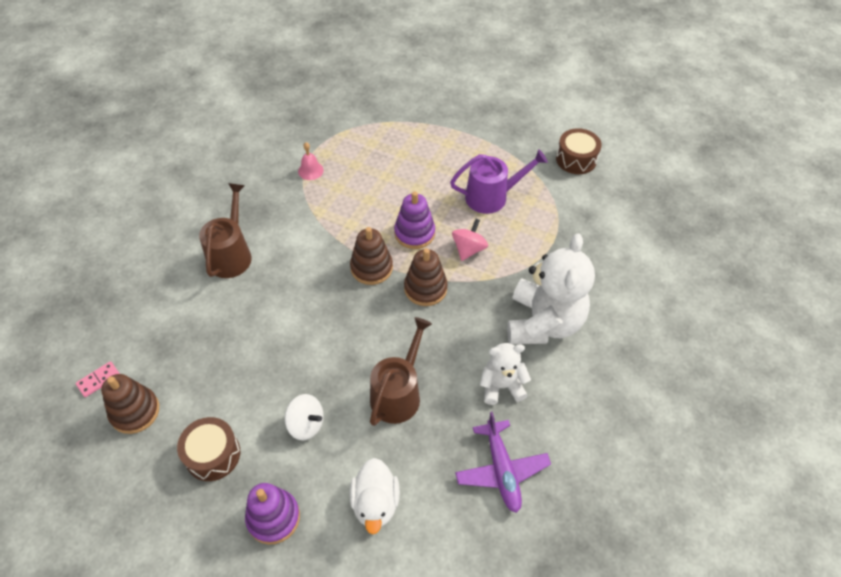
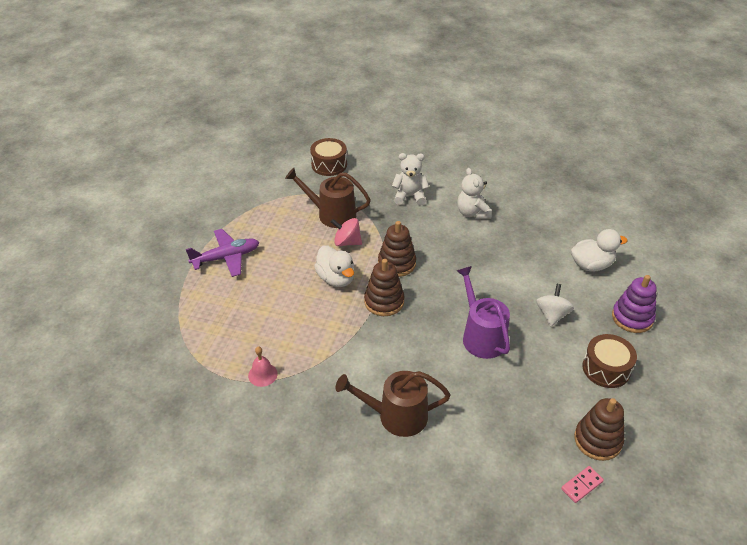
camera: 100 degrees left, 10 degrees down
(99, 380) = (581, 485): pink domino -> pink domino turned 75 degrees counterclockwise
(398, 394) = (502, 266): brown watering can -> brown watering can (332, 214)
(414, 233) = (336, 278): purple stacking toy -> white duck
(491, 197) = (282, 234): purple watering can -> purple watering can (481, 336)
(501, 470) = (536, 208): purple plane -> purple plane (226, 257)
(543, 323) = (409, 196): white teddy bear -> white teddy bear, size x0.55
(576, 159) = (228, 187): brown drum -> brown drum (329, 165)

